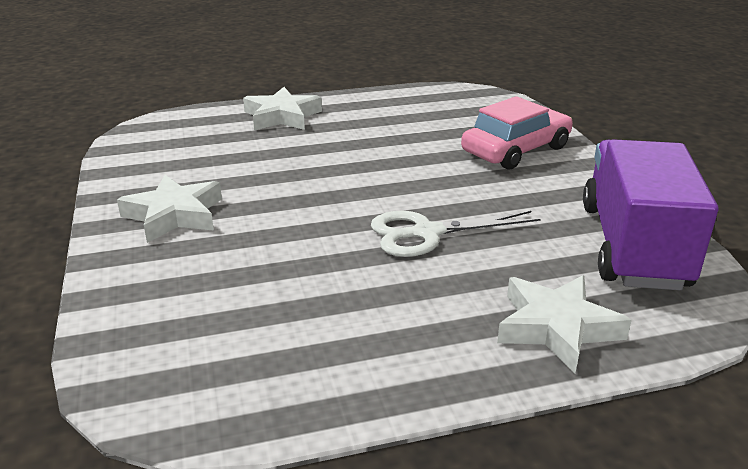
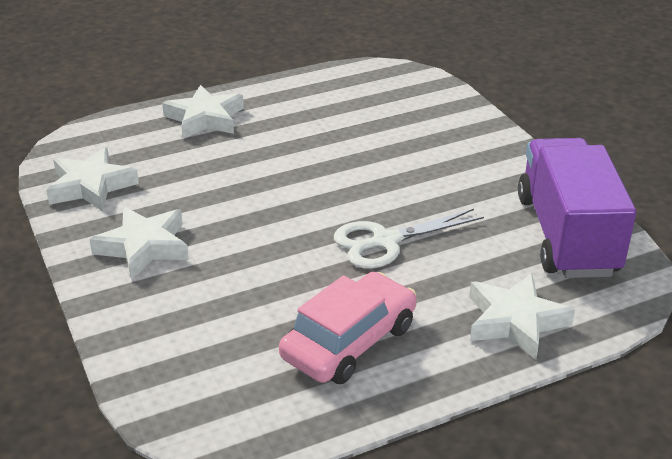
camera: 10 degrees left, 5 degrees up
(150, 160) = (91, 186): none -> white star
(516, 150) = (446, 140): pink car -> pink car (349, 341)

